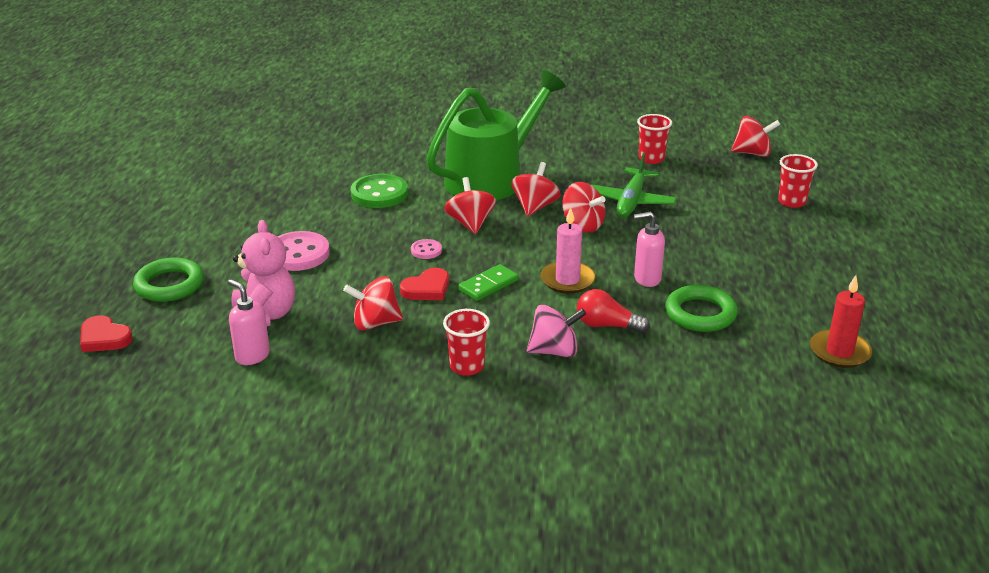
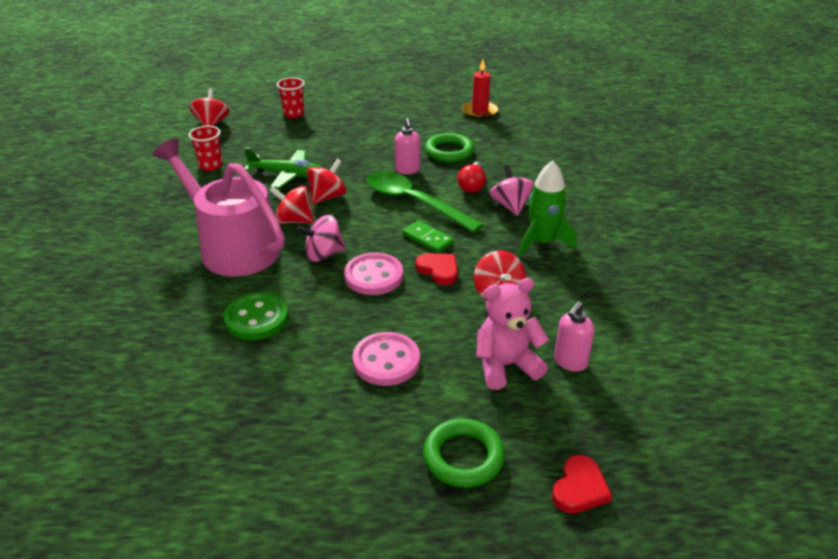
camera: 95 degrees left, 5 degrees up
(426, 250) = (374, 276): pink button -> pink button, size x1.98
(467, 366) = (542, 242): red cup -> green rocket
(470, 223) = (323, 254): red spinning top -> pink spinning top
(492, 178) = (232, 247): green watering can -> pink watering can
(567, 280) = (414, 202): pink candle -> green spoon

